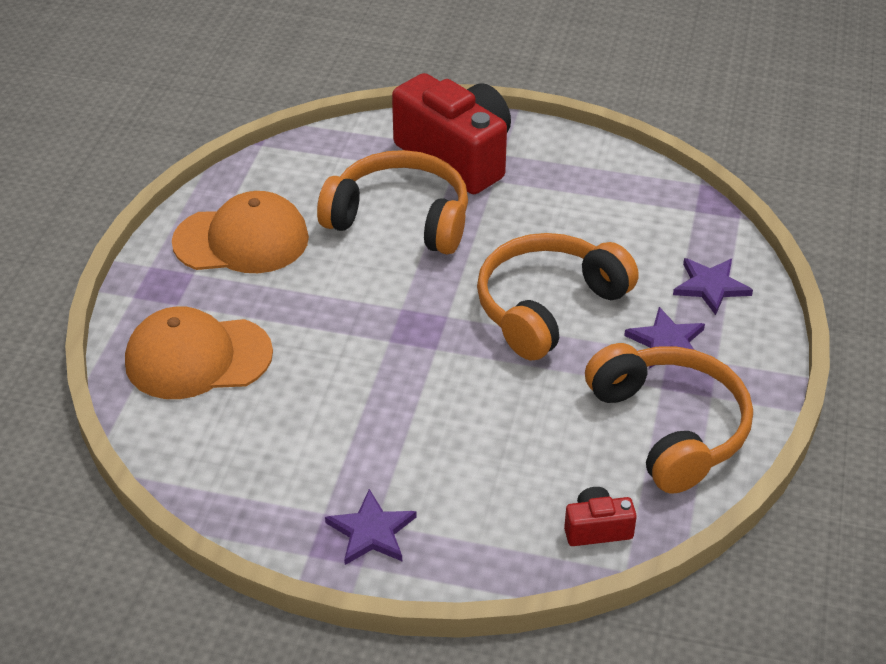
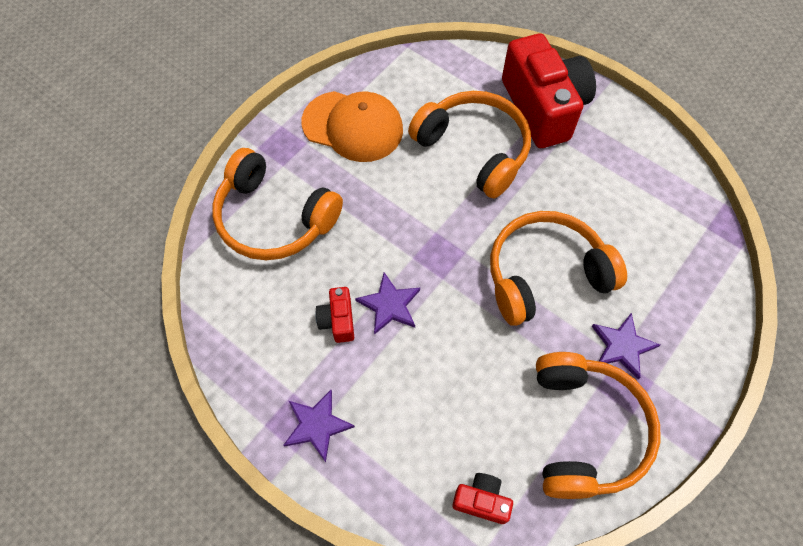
camera: 25 degrees right, 20 degrees up
(198, 358) = (274, 218): orange cap -> orange headphones
(336, 427) = (338, 320): none -> red camera
(710, 286) = (684, 307): purple star -> purple star (389, 305)

